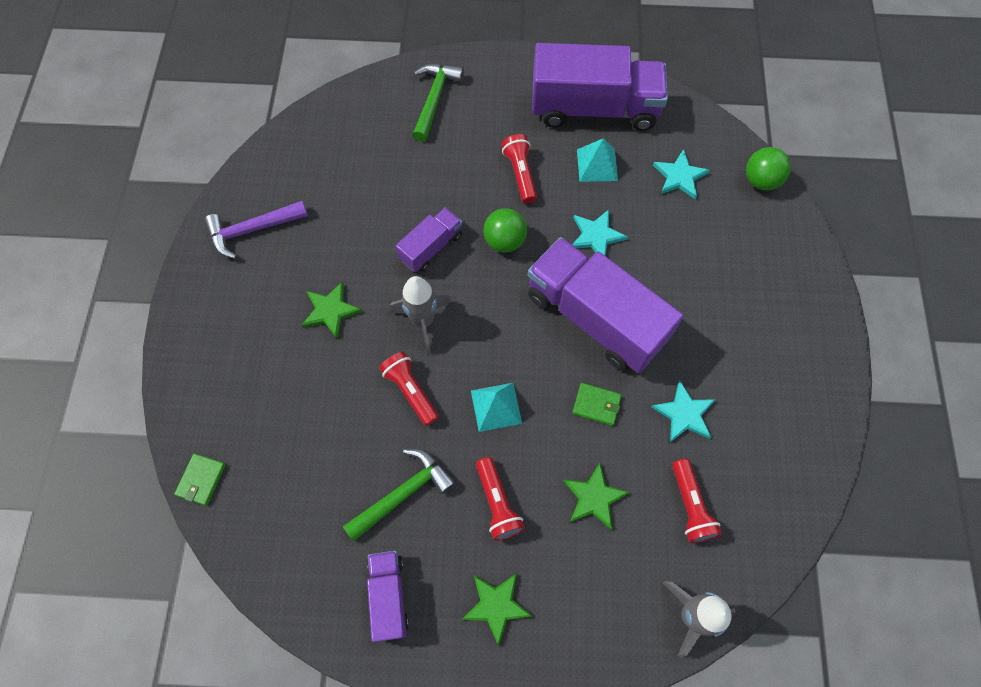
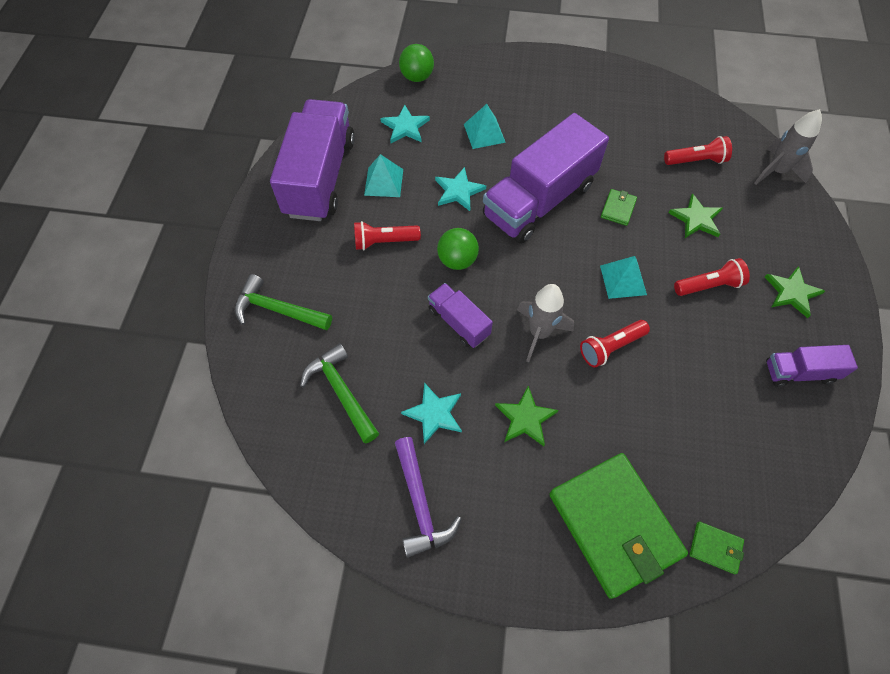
camera: 85 degrees left, 5 degrees down
(227, 389) = (614, 525): none -> green wallet
(403, 493) = (708, 357): green hammer -> green hammer (341, 392)
(684, 414) = (623, 154): turquoise star -> turquoise star (434, 413)
(687, 257) = (484, 133): none -> turquoise pyramid

